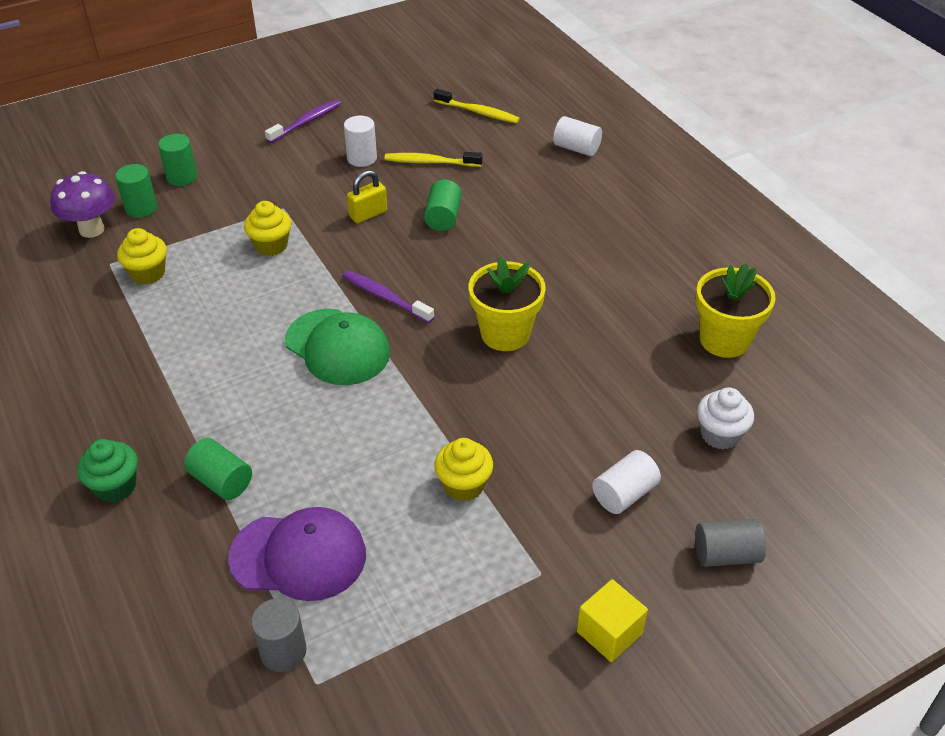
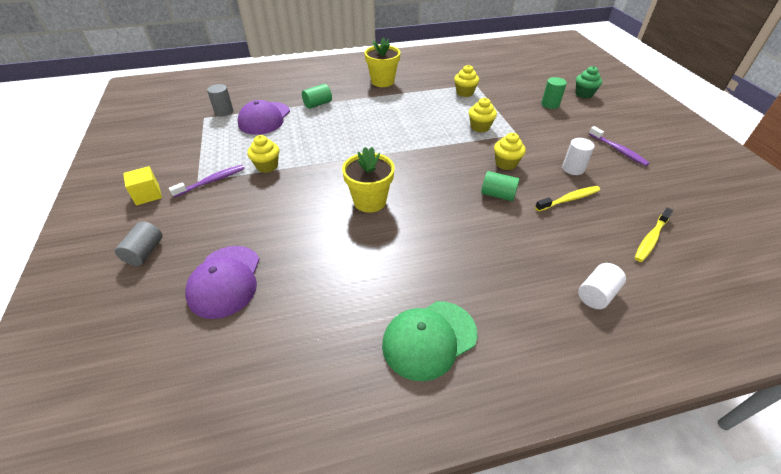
camera: 105 degrees right, 0 degrees up
(92, 229) = (504, 80): purple mushroom -> none
(115, 486) = (331, 83): green cupcake -> green cupcake (584, 94)
(141, 208) = (520, 92): green cylinder -> none
(337, 347) = (386, 140): green cap -> green cap (429, 339)
(368, 214) = (506, 164): yellow padlock -> yellow cupcake
(385, 297) = (421, 160): purple toothbrush -> purple toothbrush (211, 181)
(430, 162) = (569, 199): yellow toothbrush -> yellow toothbrush turned 45 degrees clockwise
(624, 494) = (217, 221): white cylinder -> none
(720, 435) = (225, 281): white cupcake -> purple cap
(724, 340) = (308, 318): yellow flower pot -> yellow flower pot (382, 81)

